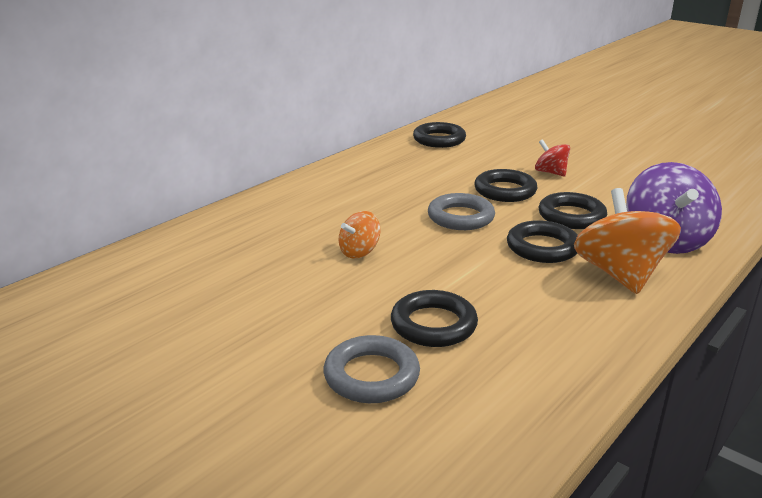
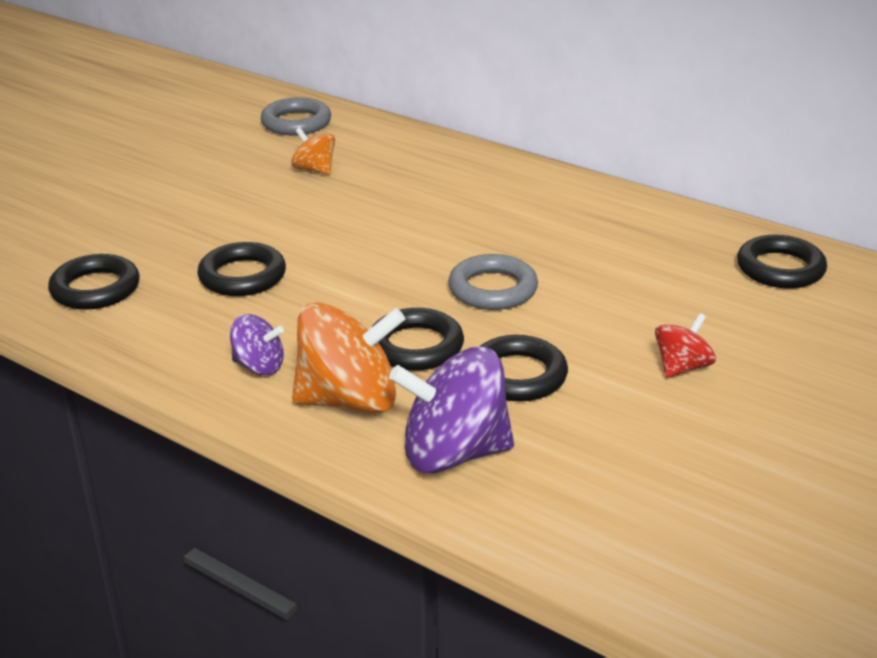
camera: 85 degrees right, 5 degrees up
(359, 252) = (389, 230): orange spinning top -> orange spinning top (314, 169)
(371, 375) = (166, 250): grey ring -> grey ring (296, 123)
(505, 191) = (591, 323): black ring -> black ring (95, 289)
(585, 313) = (259, 366): none -> purple spinning top

